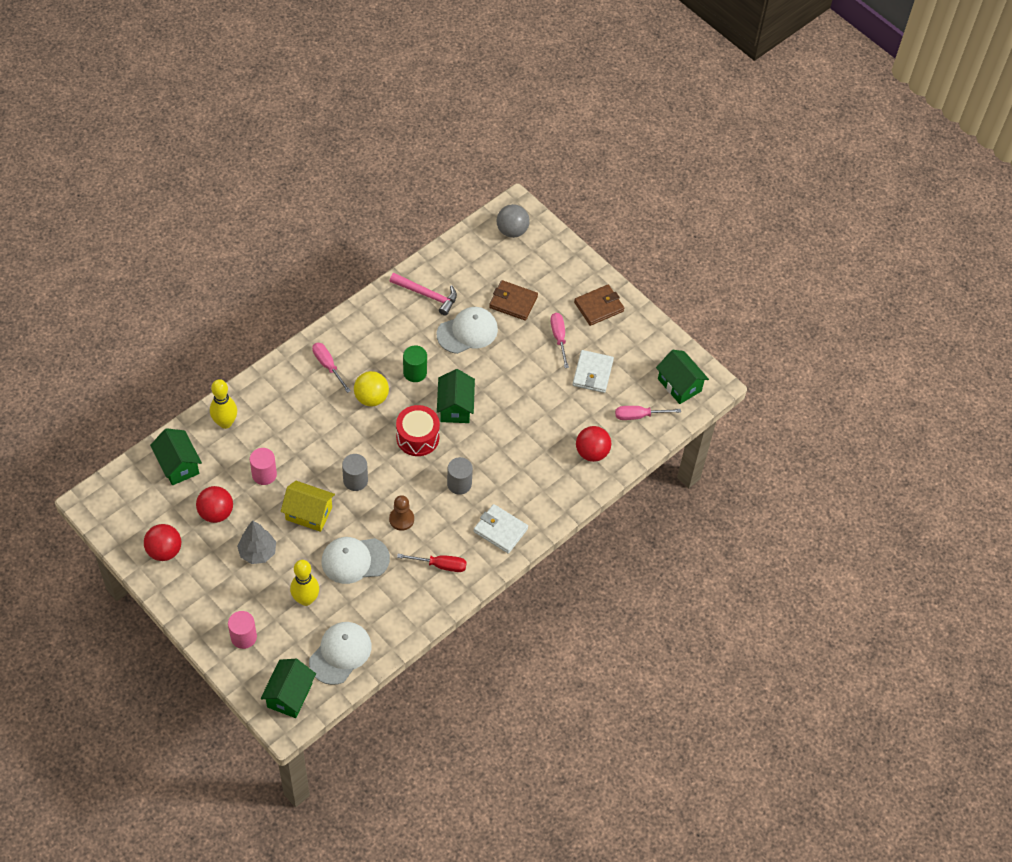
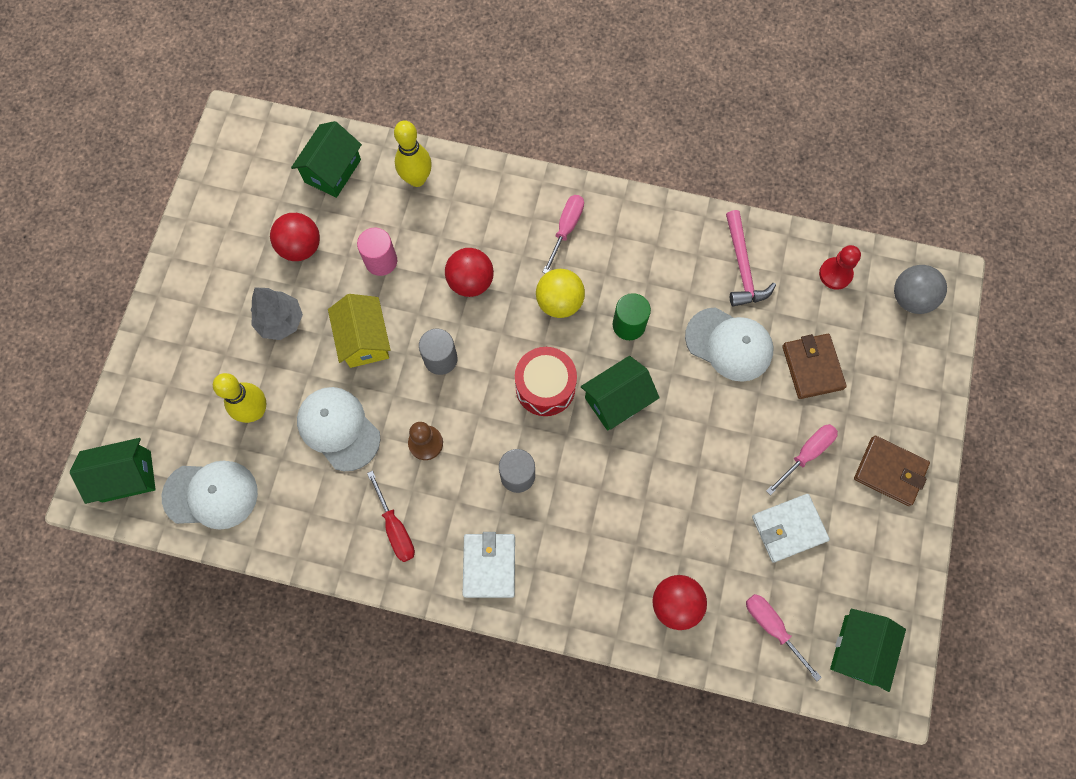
camera: 60 degrees right, 15 degrees up
(164, 551) = (221, 230): red ball -> red ball (470, 281)
(243, 637) = (168, 379): pink cylinder -> none
(469, 255) = (835, 274): none -> red pawn

